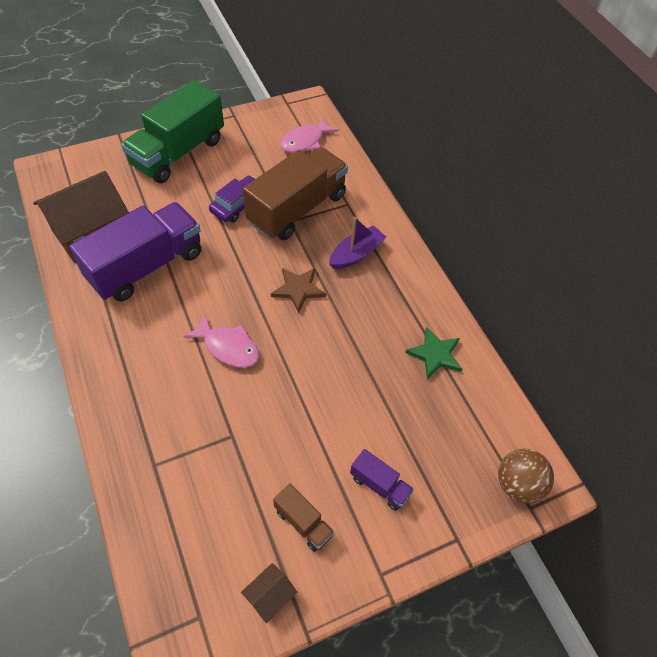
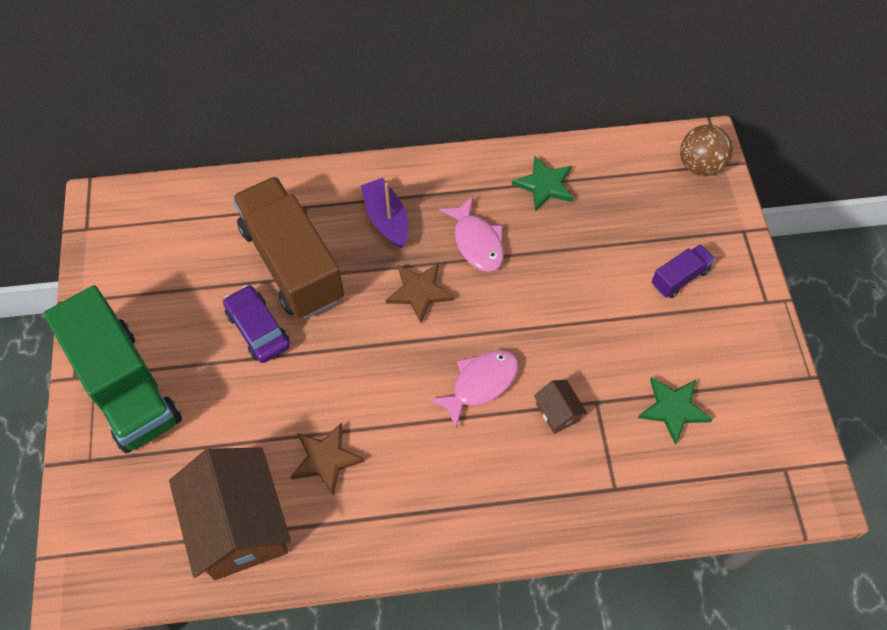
camera: 70 degrees left, 5 degrees up
(146, 266) = (326, 459): purple truck -> brown star
(240, 501) = (673, 409): none -> green star
(270, 596) = (773, 401): brown house -> brown house (558, 412)
(303, 522) = (706, 355): brown truck -> none
(305, 141) = (173, 225): pink fish -> pink fish (476, 242)

